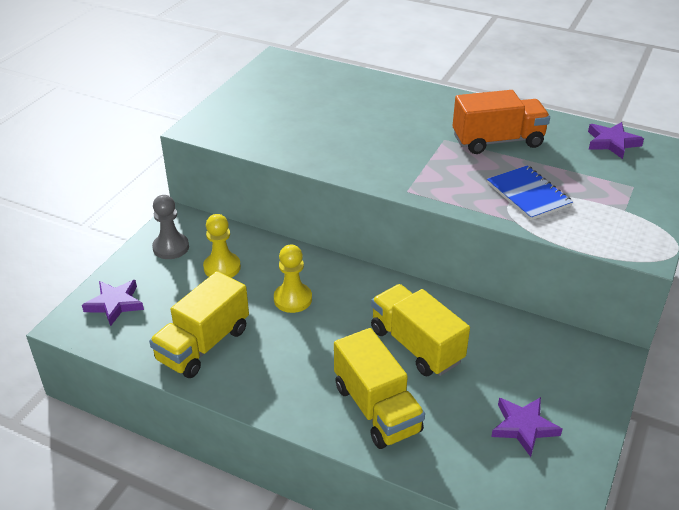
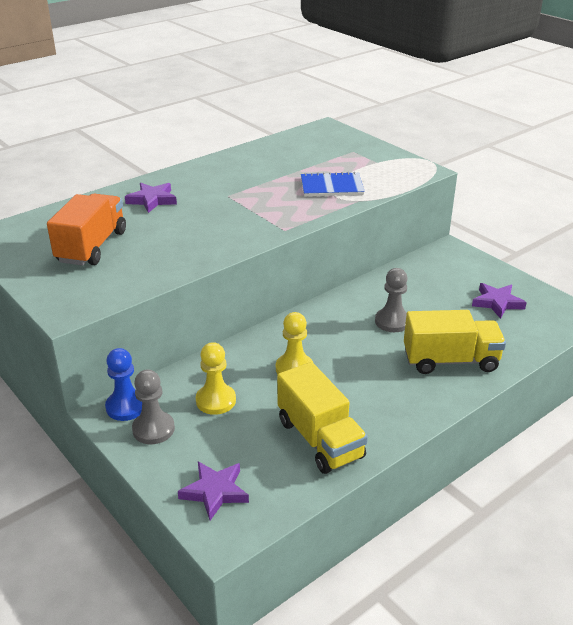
camera: 65 degrees left, 5 degrees down
(190, 224) = (126, 407): none -> blue pawn
(416, 345) = (392, 321): yellow truck -> grey pawn
(497, 141) = (253, 177): orange truck -> orange truck (92, 247)
(612, 143) = (296, 141): purple star -> purple star (152, 200)

